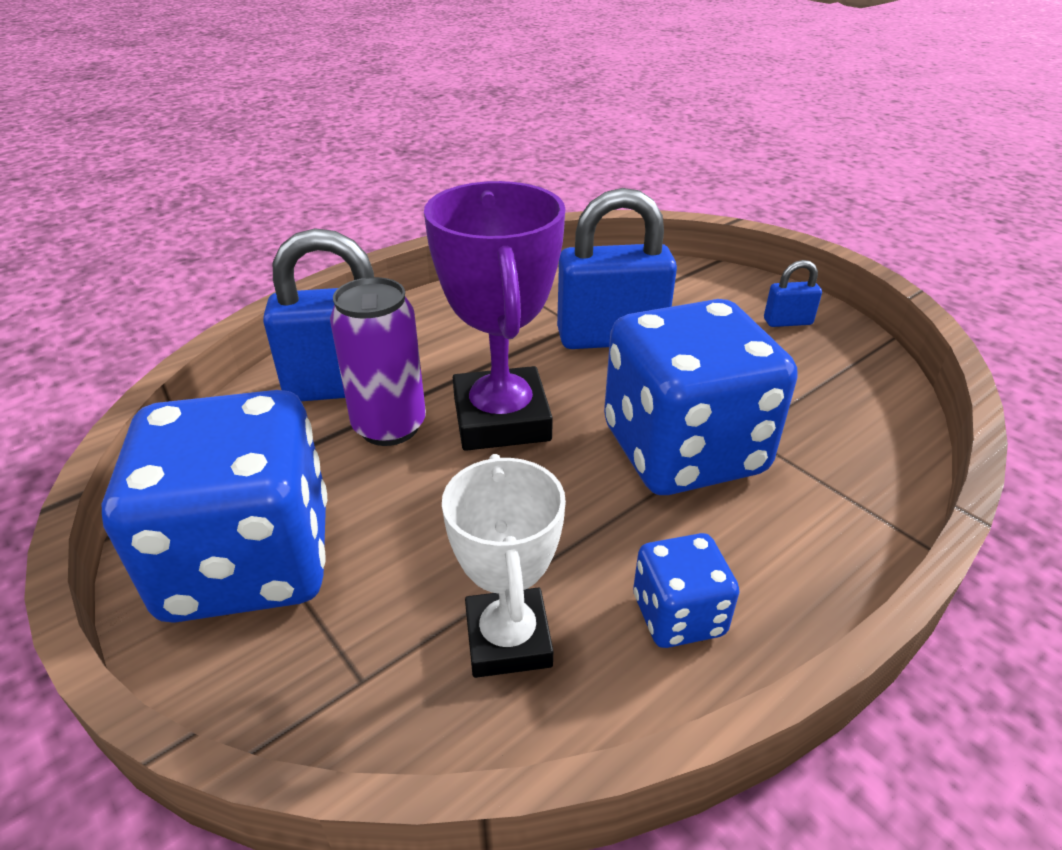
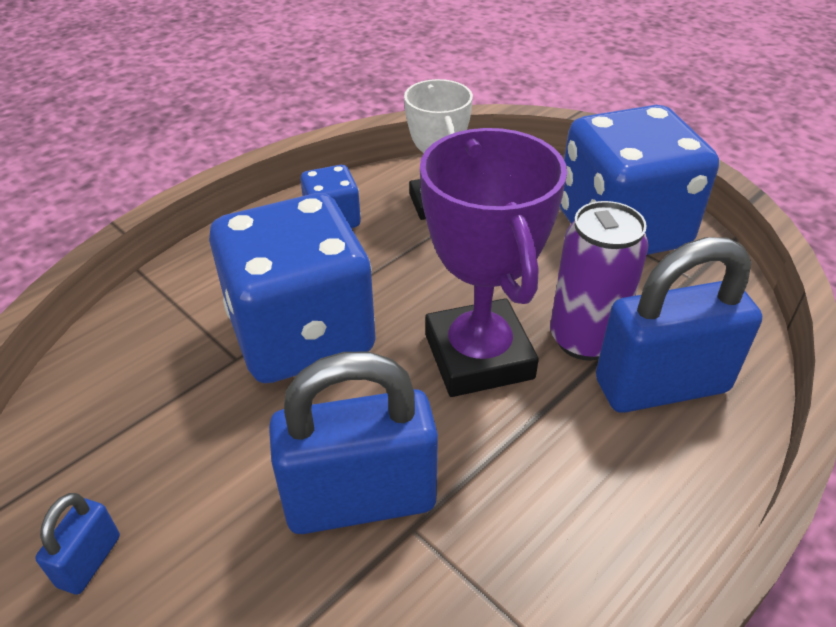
camera: 175 degrees right, 5 degrees up
(787, 322) = (89, 561): blue padlock -> blue padlock turned 60 degrees counterclockwise

